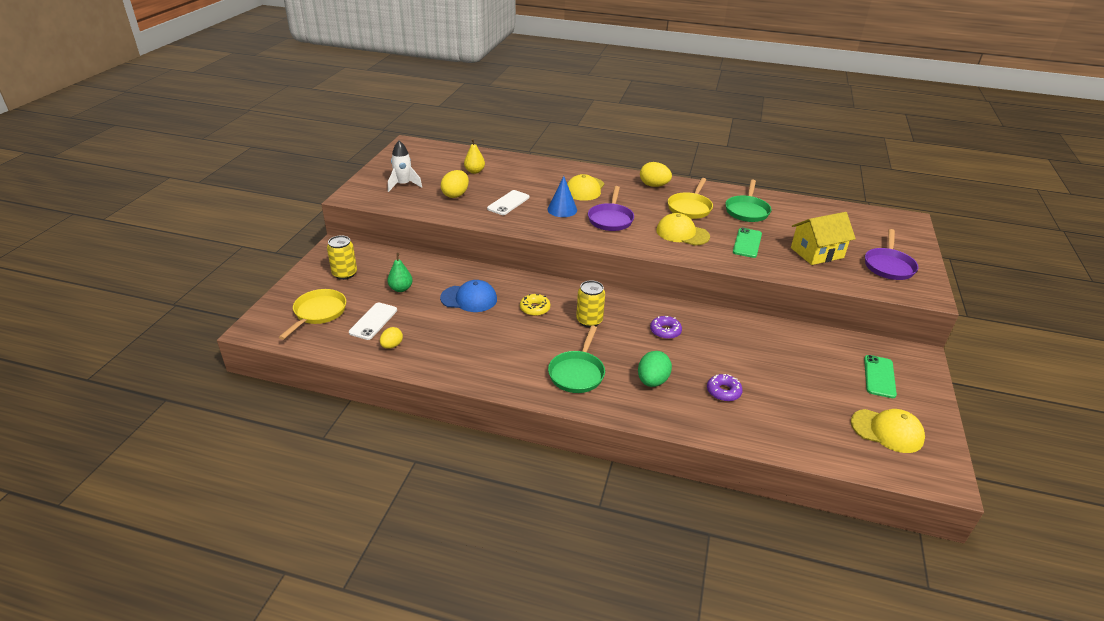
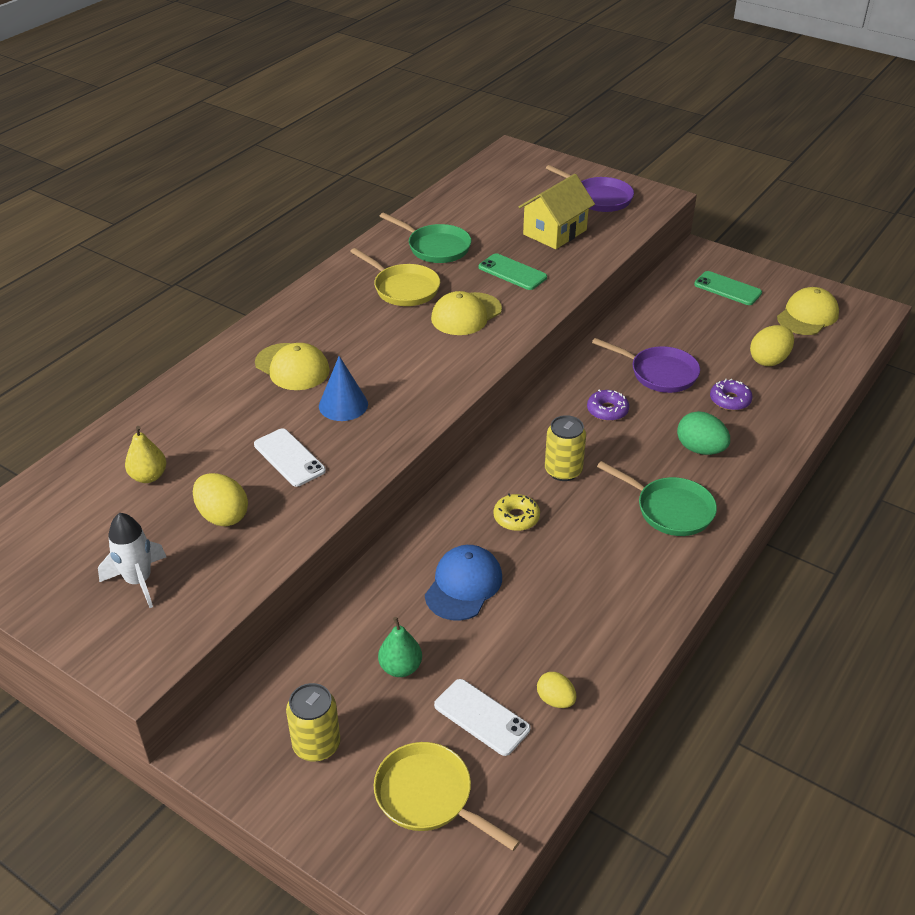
camera: 70 degrees left, 5 degrees up
(610, 219) = (397, 365): purple pan -> purple pan (659, 373)
(654, 185) = (322, 300): yellow egg -> yellow egg (769, 360)
(817, 253) = (555, 232): yellow house -> yellow house turned 45 degrees clockwise

